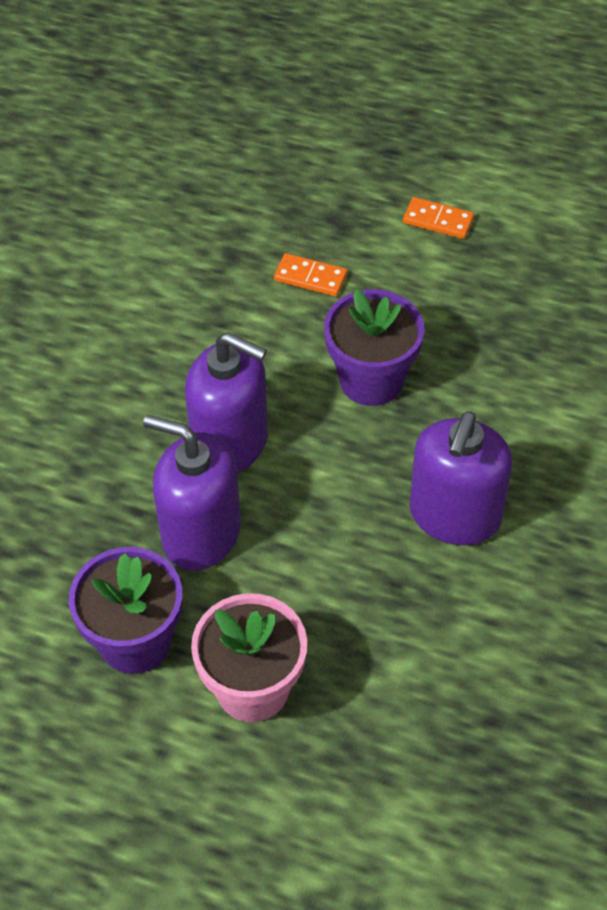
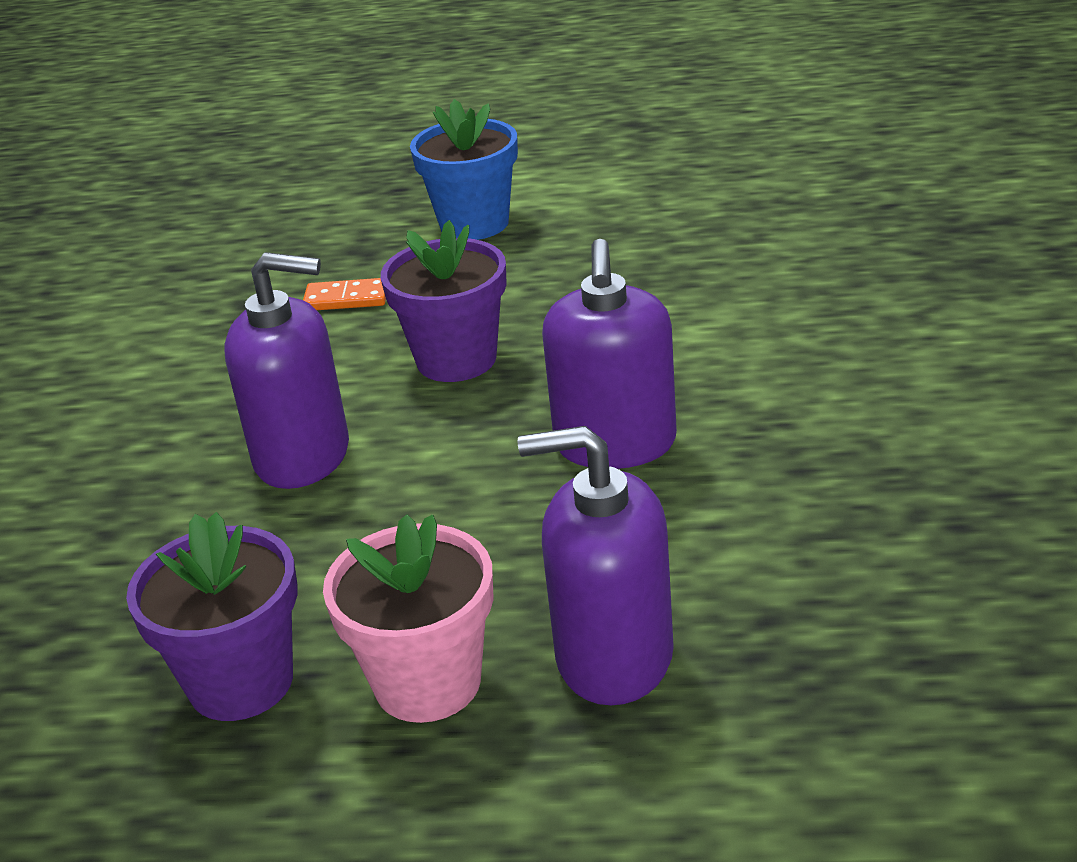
camera: 15 degrees left, 20 degrees down
(201, 534) = (295, 549): purple soap dispenser -> purple soap dispenser (613, 656)
(438, 221) = (474, 224): orange domino -> blue flower pot

